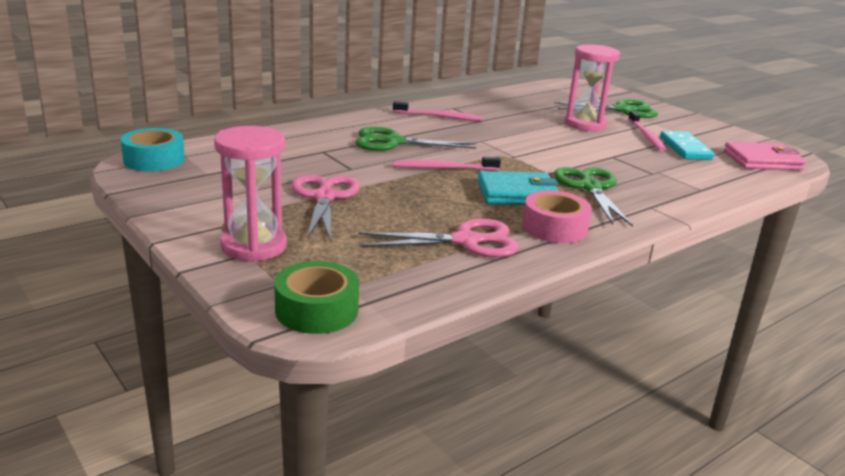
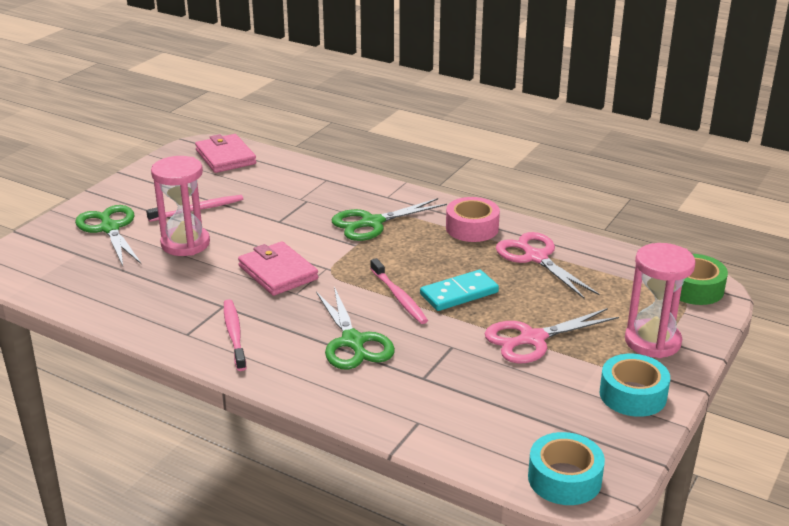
camera: 110 degrees left, 5 degrees up
(197, 210) = (632, 395): none -> turquoise tape
(517, 194) = (421, 252): turquoise wallet -> none
(518, 141) = (278, 272): none -> pink wallet
(685, 148) = (222, 190): turquoise domino -> turquoise domino (459, 293)

